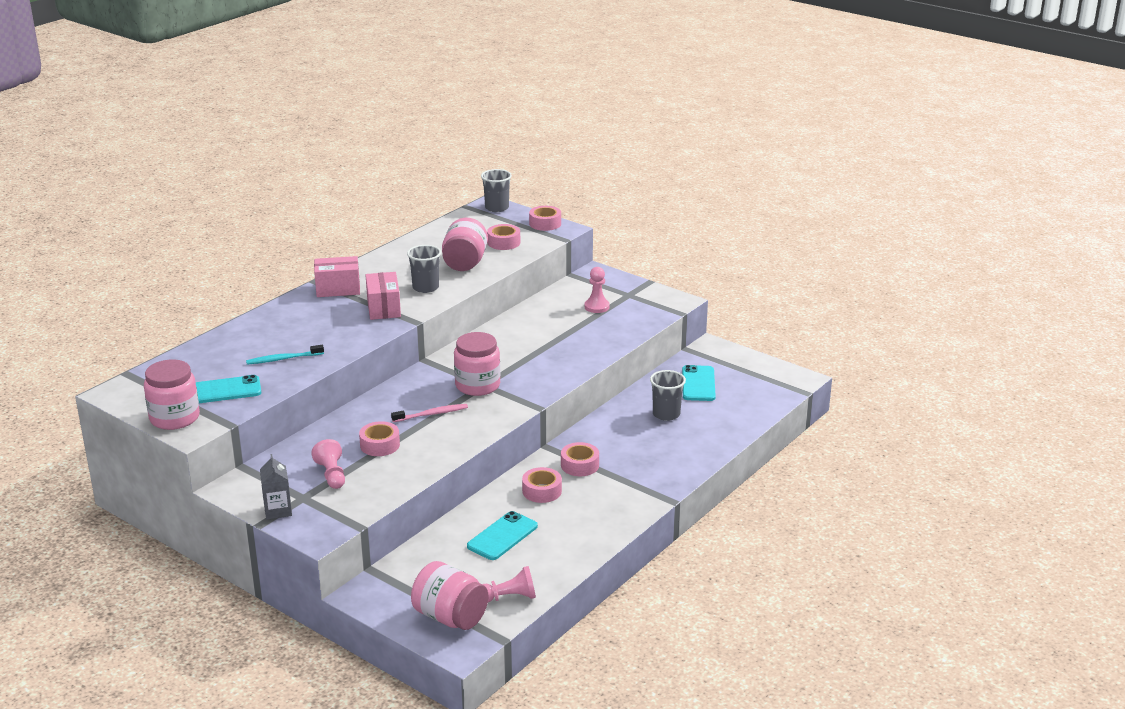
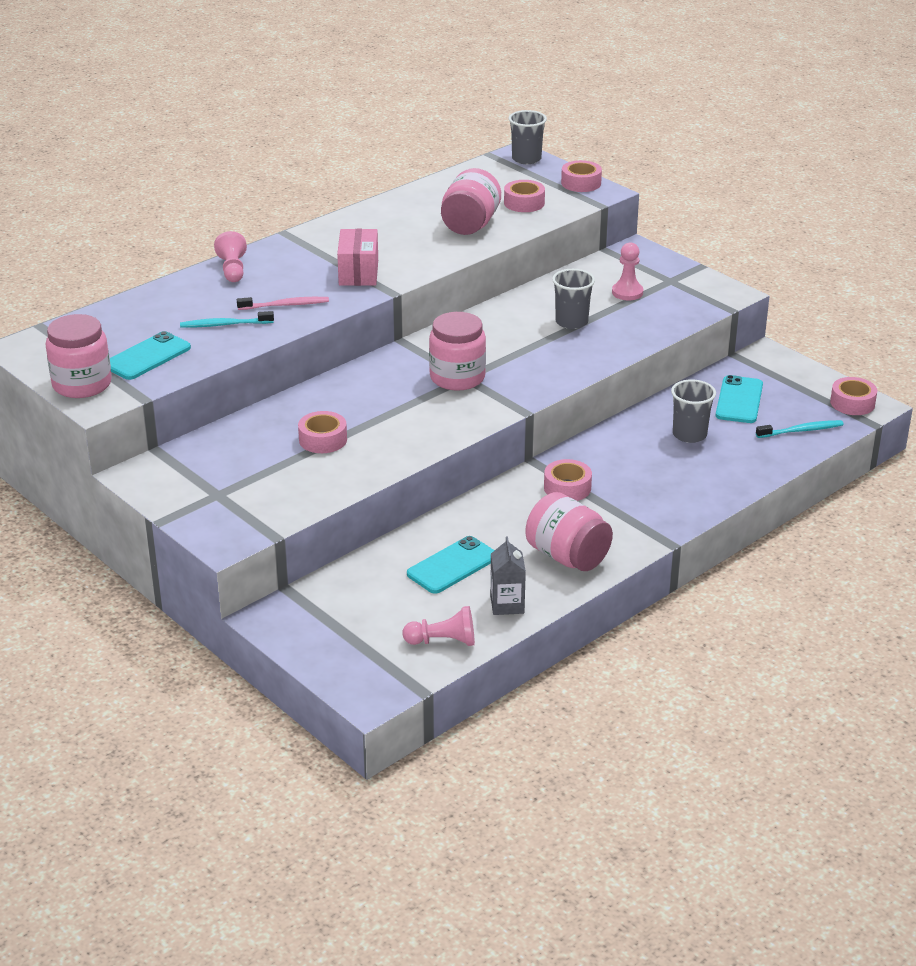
camera: 10 degrees right, 5 degrees up
(224, 390) = (147, 357): turquoise phone -> turquoise phone turned 45 degrees counterclockwise
(278, 510) = (185, 507): grey carton -> grey carton (507, 604)
(331, 475) = (257, 470): pink pawn -> pink pawn (232, 269)
(338, 289) = (310, 245): pink box -> none
(425, 287) = (415, 251): grey cup -> grey cup (571, 322)
(431, 414) = (393, 408): pink toothbrush -> pink toothbrush (285, 305)
(450, 617) = (367, 657): pink jar -> pink jar (567, 556)
(542, 491) = (513, 515): pink tape -> pink tape (852, 403)
(752, 403) = (801, 431): none -> turquoise toothbrush

